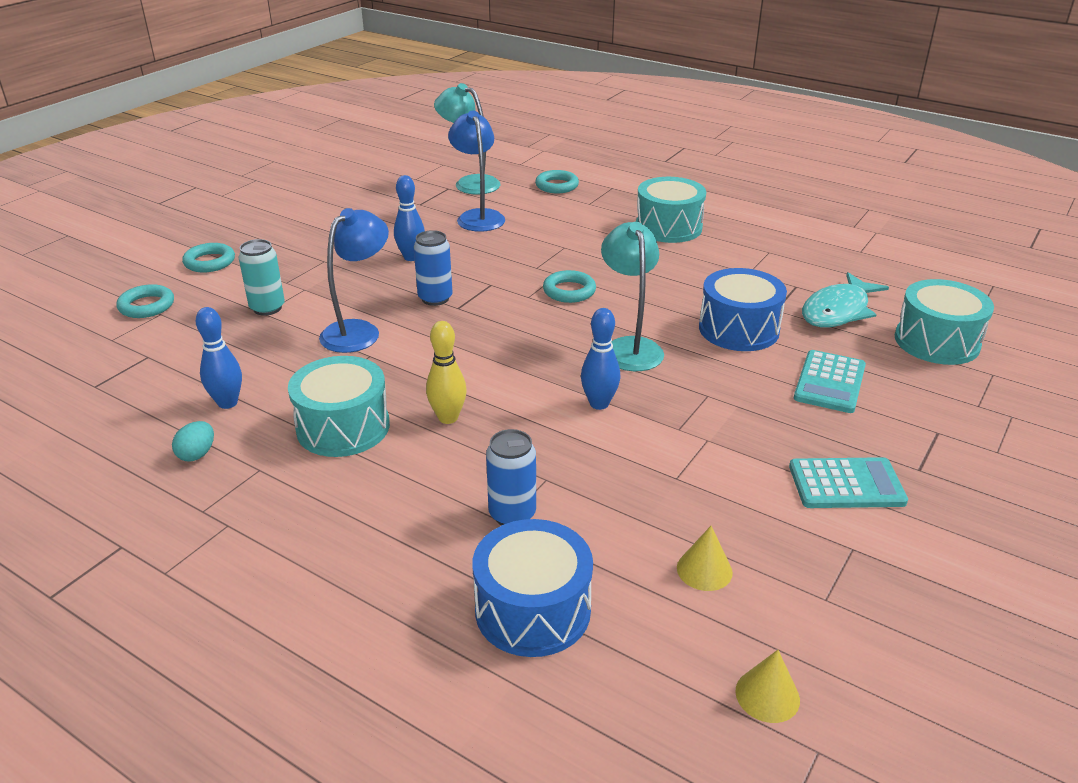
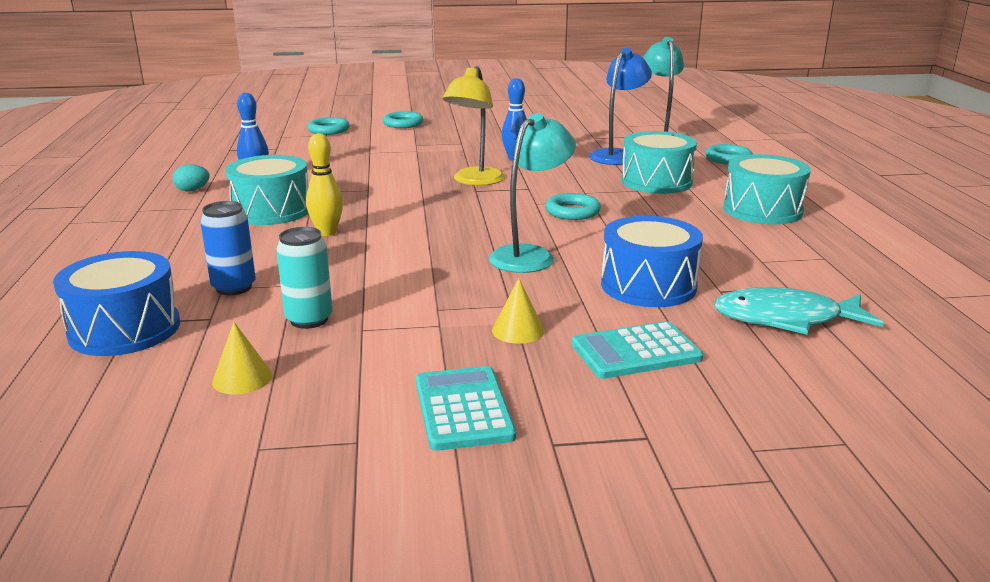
camera: 50 degrees right, 10 degrees down
(267, 308) = (377, 151): turquoise can -> turquoise can (309, 319)
(359, 331) = (392, 177): blue lamp -> none
(435, 298) = (475, 181): blue can -> yellow lamp
(599, 404) = (425, 270): blue bowling pin -> none
(767, 695) = (91, 456): yellow cone -> yellow cone (518, 330)
(846, 484) = (463, 409): turquoise calculator -> turquoise calculator turned 150 degrees counterclockwise
(936, 342) = (843, 388): turquoise drum -> turquoise drum (656, 182)

